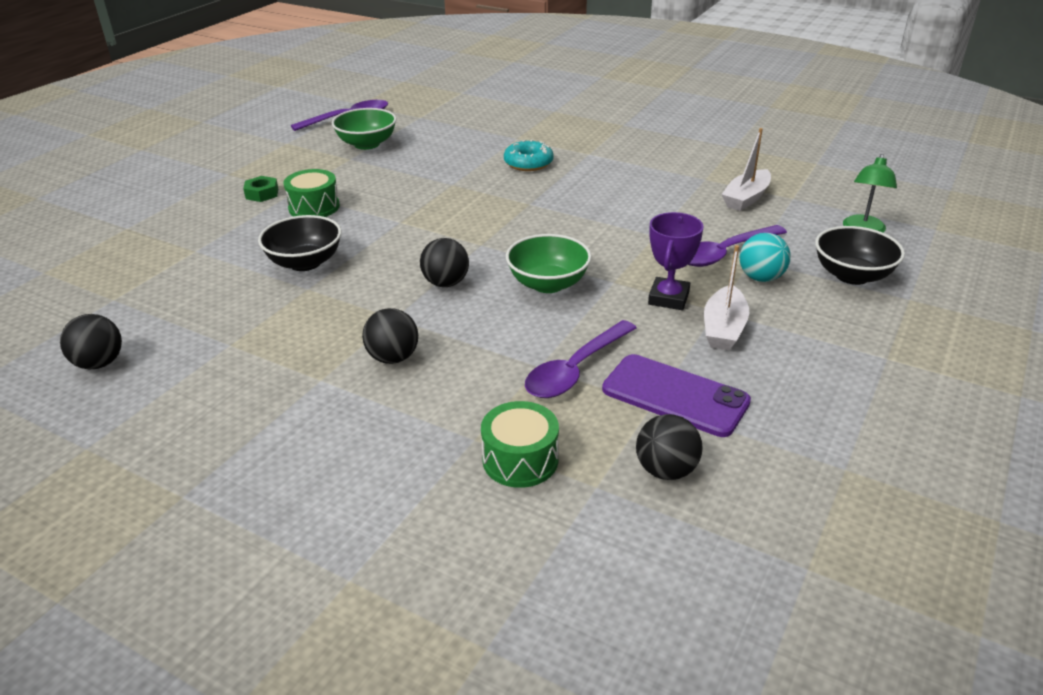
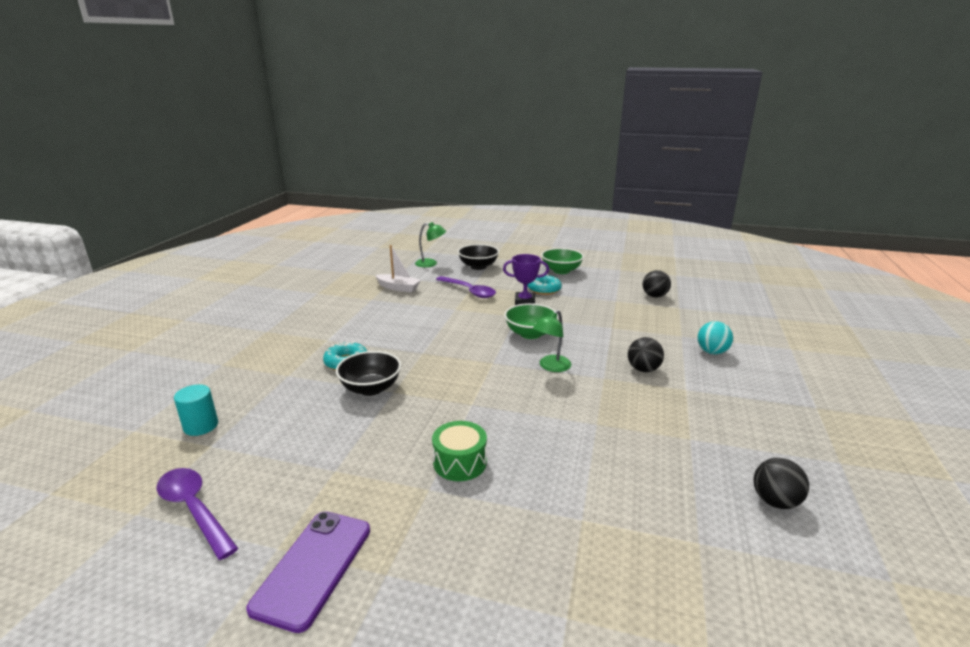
camera: 105 degrees left, 10 degrees down
(262, 194) = (438, 515): green nut -> none
(305, 262) = (561, 436): black bowl -> black bowl (371, 388)
(367, 144) = (292, 468): green bowl -> green bowl (561, 271)
(446, 283) = (551, 367): black ball -> green lamp
(451, 112) = (201, 426): none -> turquoise cylinder
(520, 460) = (682, 323): green drum -> none
(576, 369) = (606, 318): purple spoon -> none
(675, 396) = (605, 297): purple phone -> purple phone (313, 567)
(723, 328) = (544, 289): white boat -> turquoise donut
(761, 278) = (491, 283): turquoise ball -> turquoise ball (712, 352)

